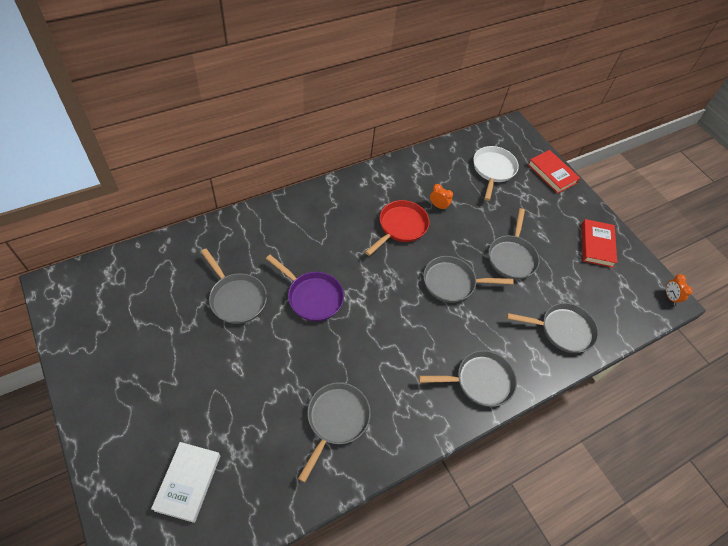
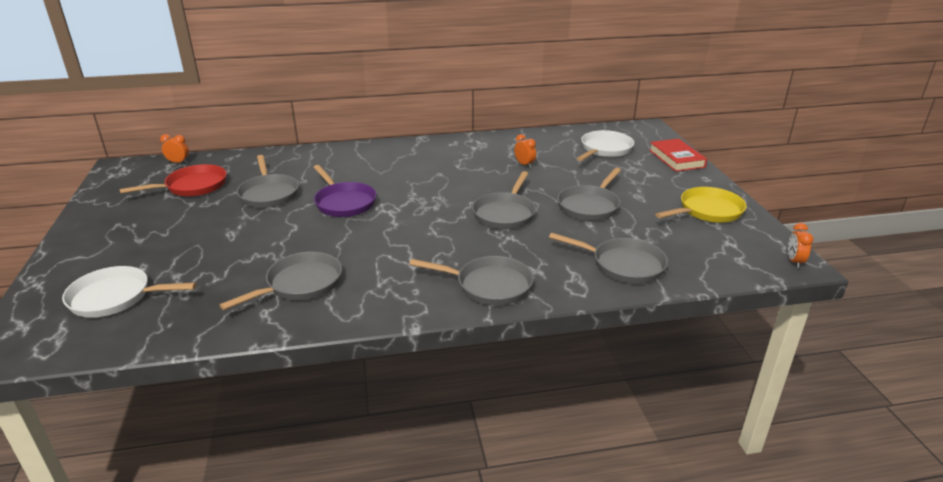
camera: 25 degrees right, 25 degrees down
(114, 265) = (178, 162): none -> orange clock
(188, 482) = (115, 297): white book -> white pan
(400, 227) = (472, 172): red pan -> red pan (192, 186)
(452, 282) = (505, 213): grey pan -> grey pan turned 90 degrees counterclockwise
(596, 245) = (707, 211): red book -> yellow pan

